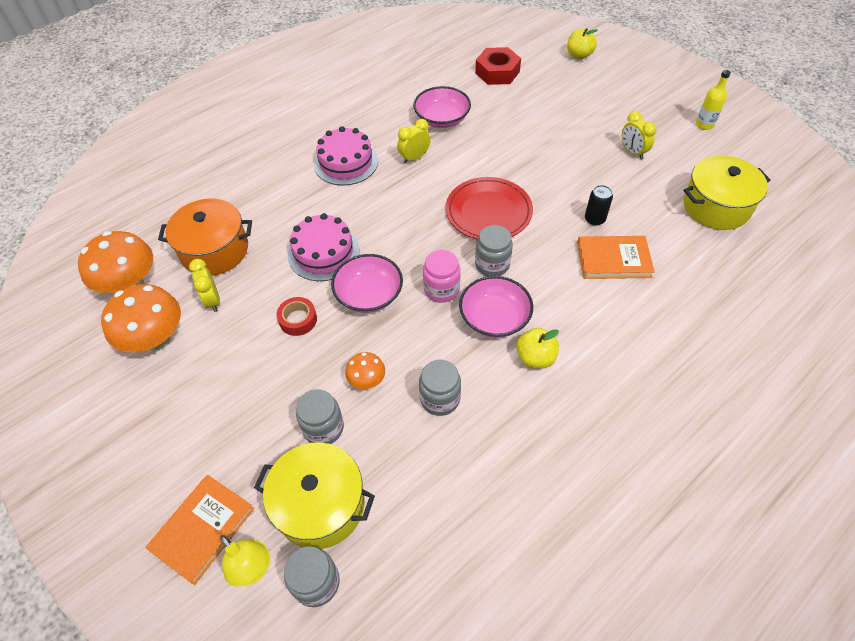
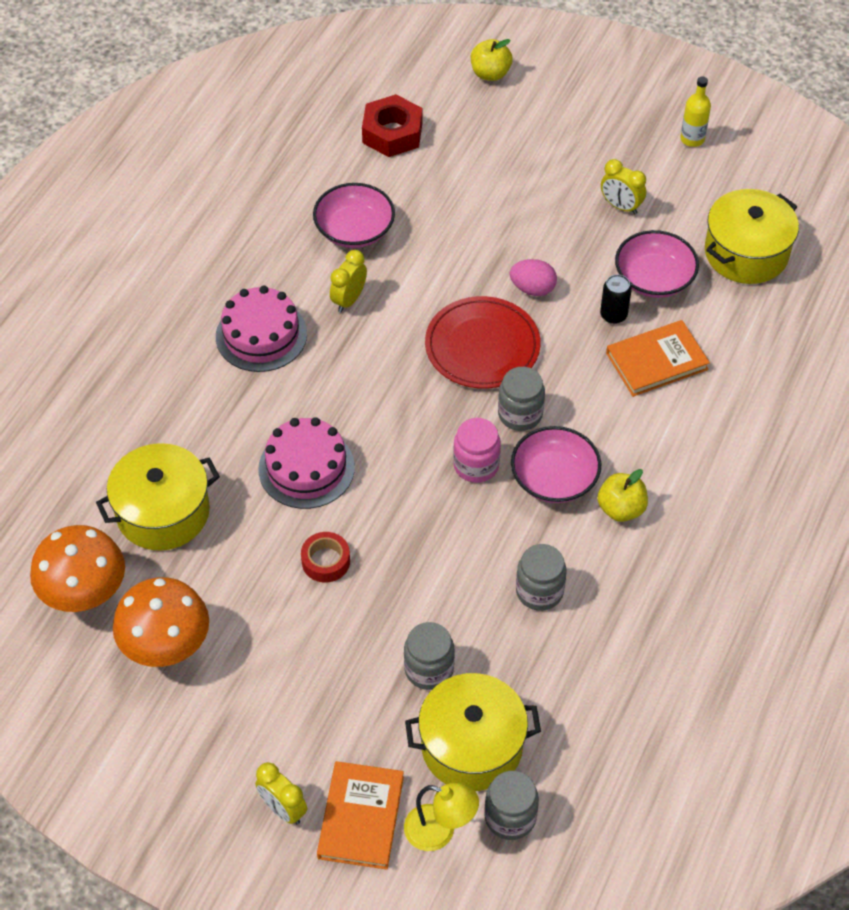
camera: 25 degrees left, 0 degrees up
(213, 300) = (204, 575): yellow clock -> yellow clock (283, 809)
(214, 250) = (163, 512): orange pot -> yellow pot
(367, 381) = (448, 601): orange mushroom -> none
(369, 294) = (393, 501): pink bowl -> pink bowl (654, 278)
(543, 186) = (532, 289): none -> pink egg

